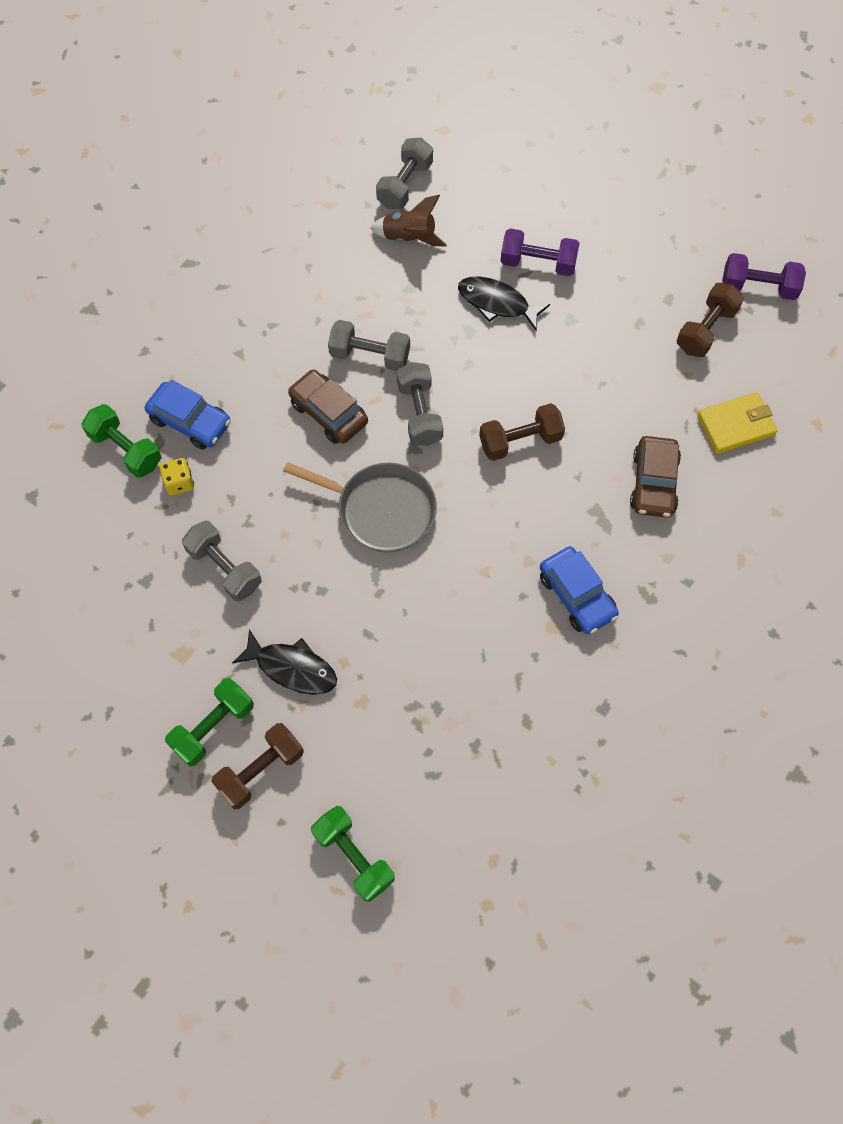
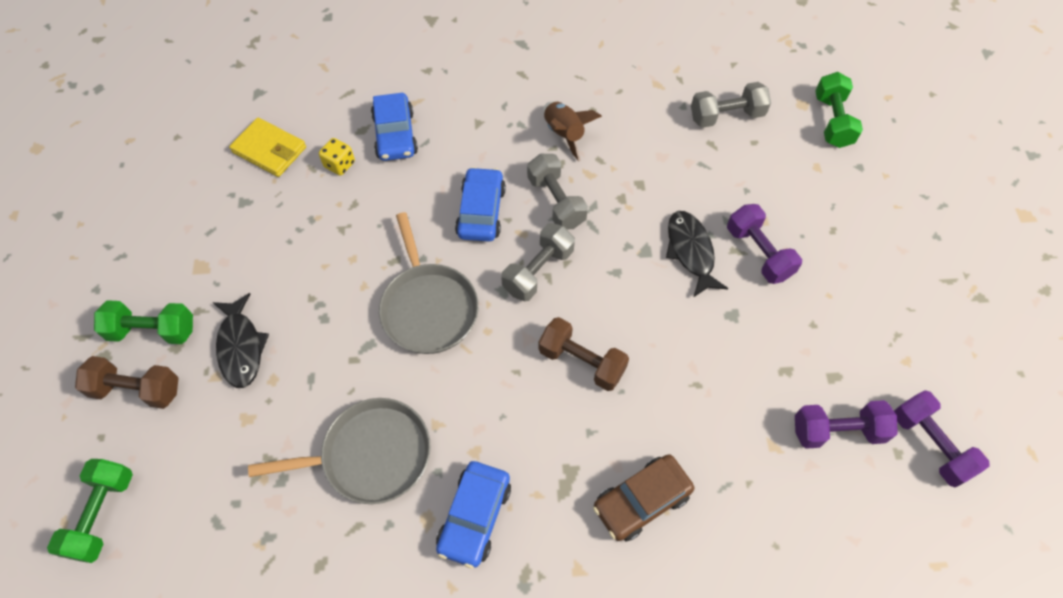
camera: 50 degrees right, 5 degrees down
(126, 449) = (339, 116): green dumbbell -> green dumbbell (832, 121)
(224, 568) = (292, 242): grey dumbbell -> none
(328, 413) = (481, 211): brown car -> blue car
(409, 238) = (684, 152): brown rocket -> brown rocket (564, 134)
(470, 632) = (371, 455): none -> grey pan
(706, 330) = (837, 431): brown dumbbell -> purple dumbbell
(735, 425) = (768, 531): yellow wallet -> yellow wallet (269, 150)

